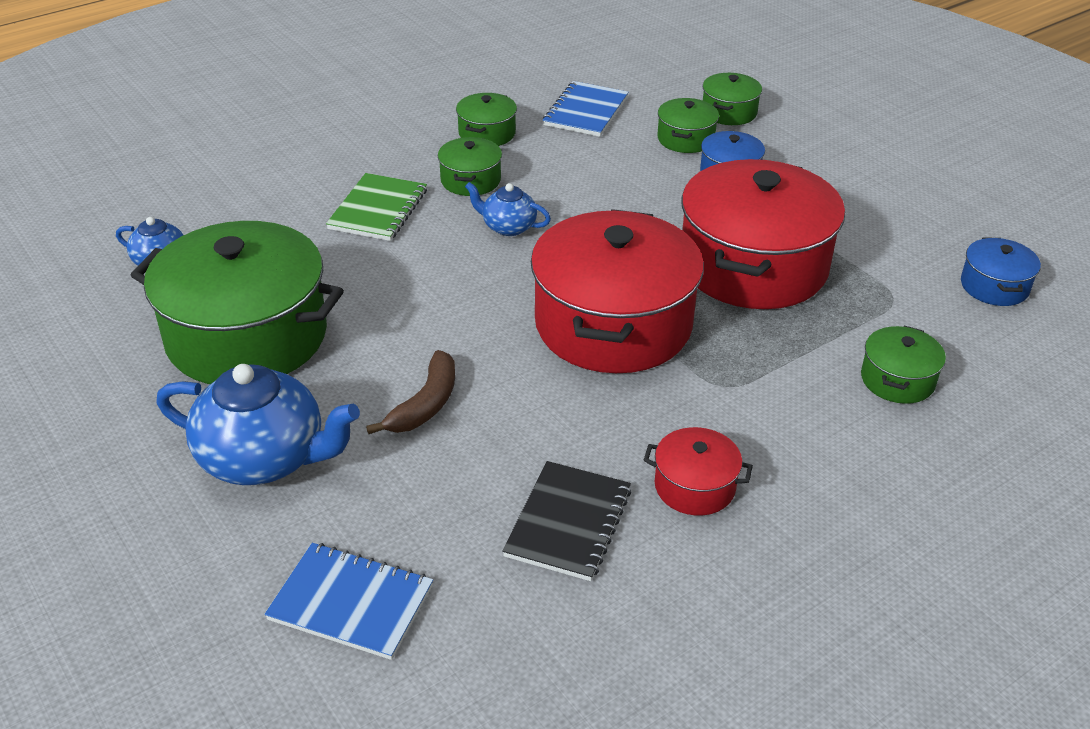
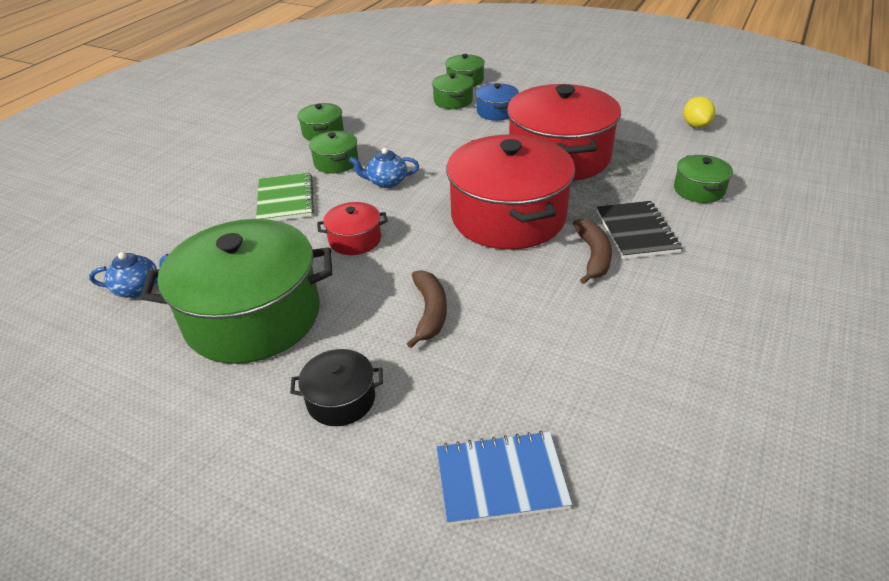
camera: 25 degrees left, 0 degrees up
(265, 458) = (341, 399): blue teapot -> black pot
(568, 523) = (597, 351): black notebook -> black notebook (636, 231)
(585, 111) = (377, 103): blue notebook -> none
(670, 413) = (593, 256): none -> brown banana
(694, 486) = (651, 295): red pot -> red pot (355, 240)
(994, 286) = (696, 125): blue pot -> yellow lemon

